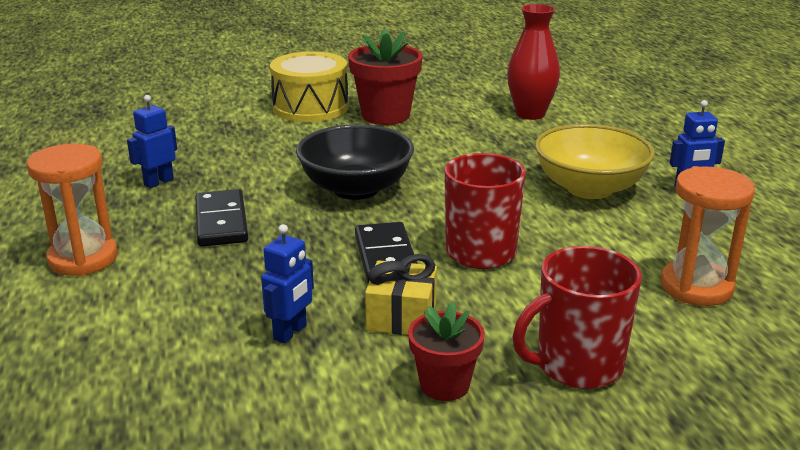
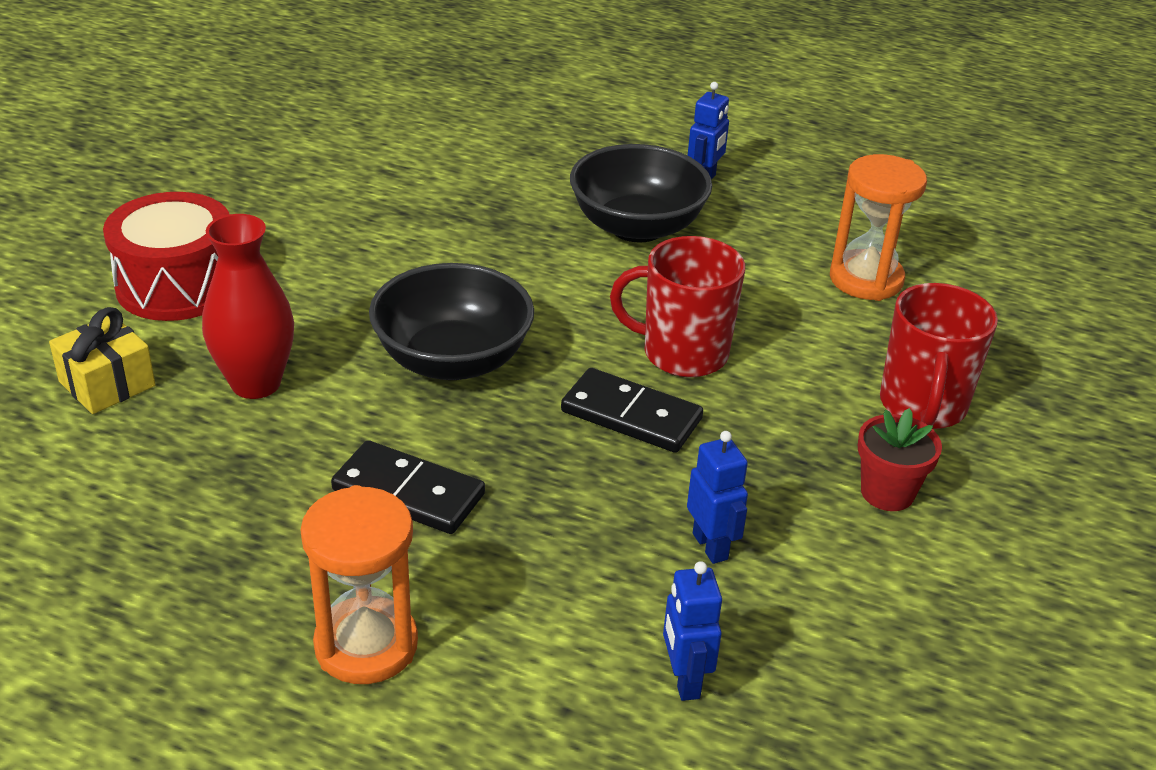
camera: 55 degrees left, 10 degrees up
(158, 182) = (226, 499): blue robot -> blue robot (684, 680)
(310, 107) = (177, 285): yellow drum -> red drum
(385, 115) = (289, 247): red flower pot -> none
(401, 317) = (752, 461): yellow gift -> yellow gift (107, 384)
(530, 114) = (429, 163): red vase -> red vase (256, 383)
(589, 188) = (637, 227): yellow bowl -> black bowl

